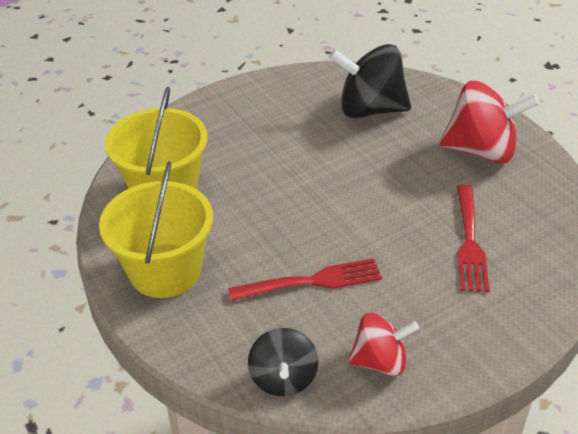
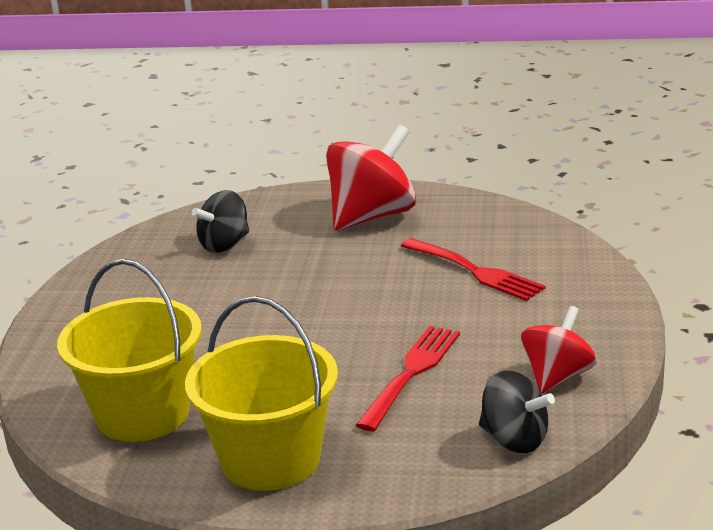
camera: 50 degrees left, 15 degrees down
(370, 109) = (224, 245): black spinning top -> black spinning top, size x0.61

